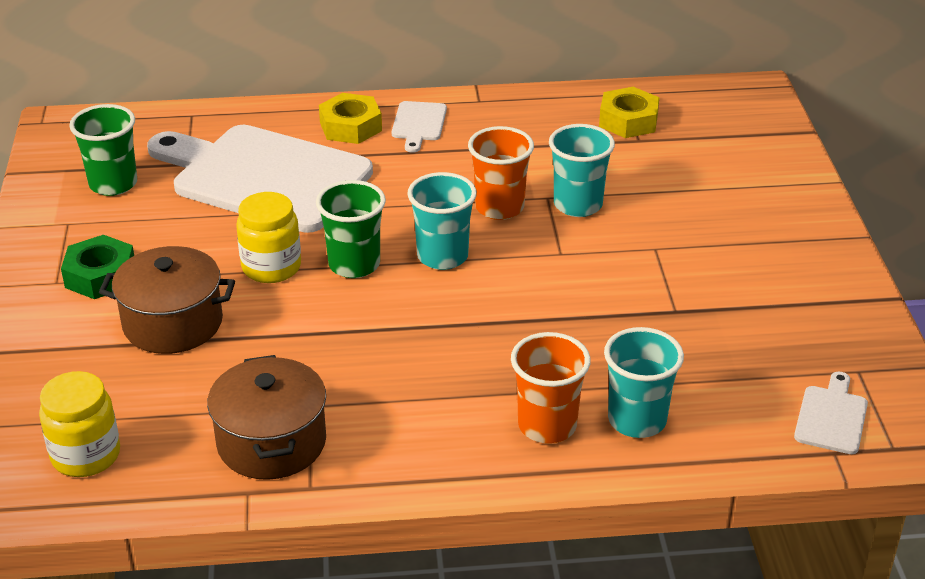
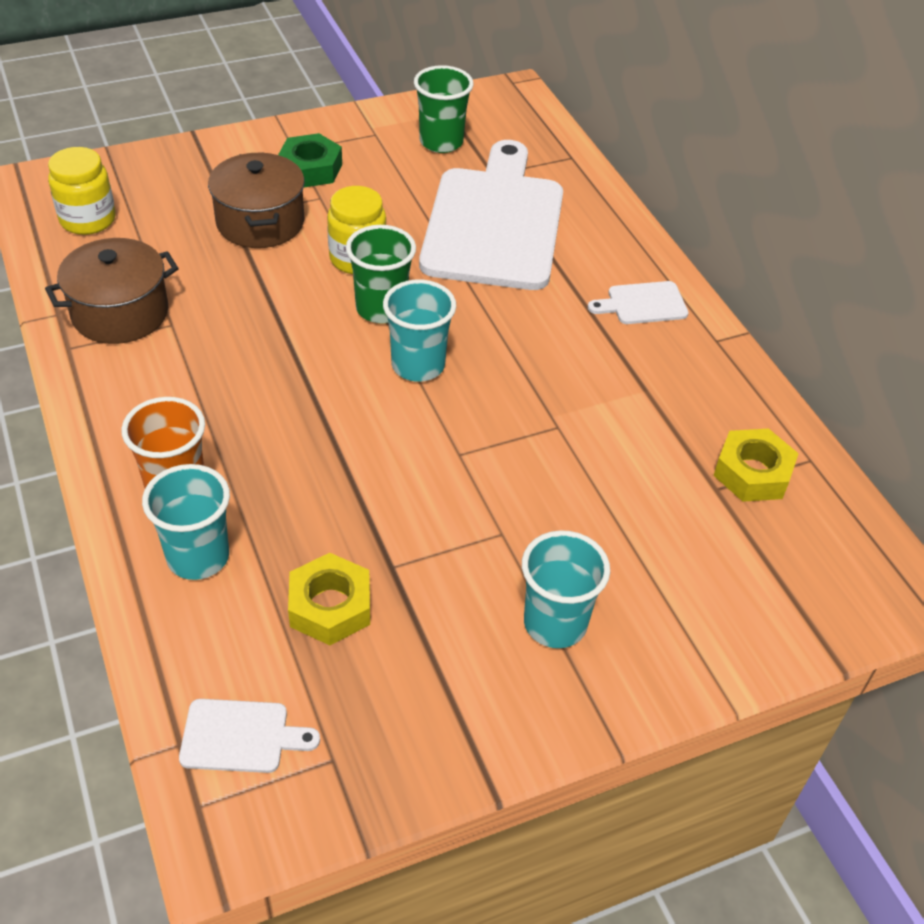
camera: 70 degrees right, 10 degrees up
(350, 126) = (610, 258): yellow nut -> yellow nut (330, 606)
(499, 207) = (520, 392): orange cup -> none
(578, 205) = (555, 454): turquoise cup -> turquoise cup (555, 623)

